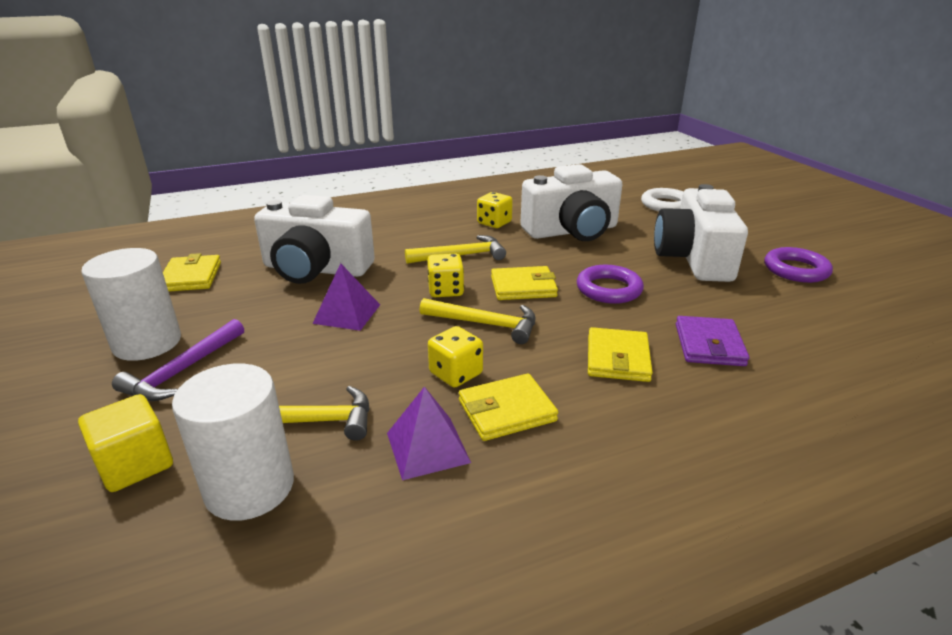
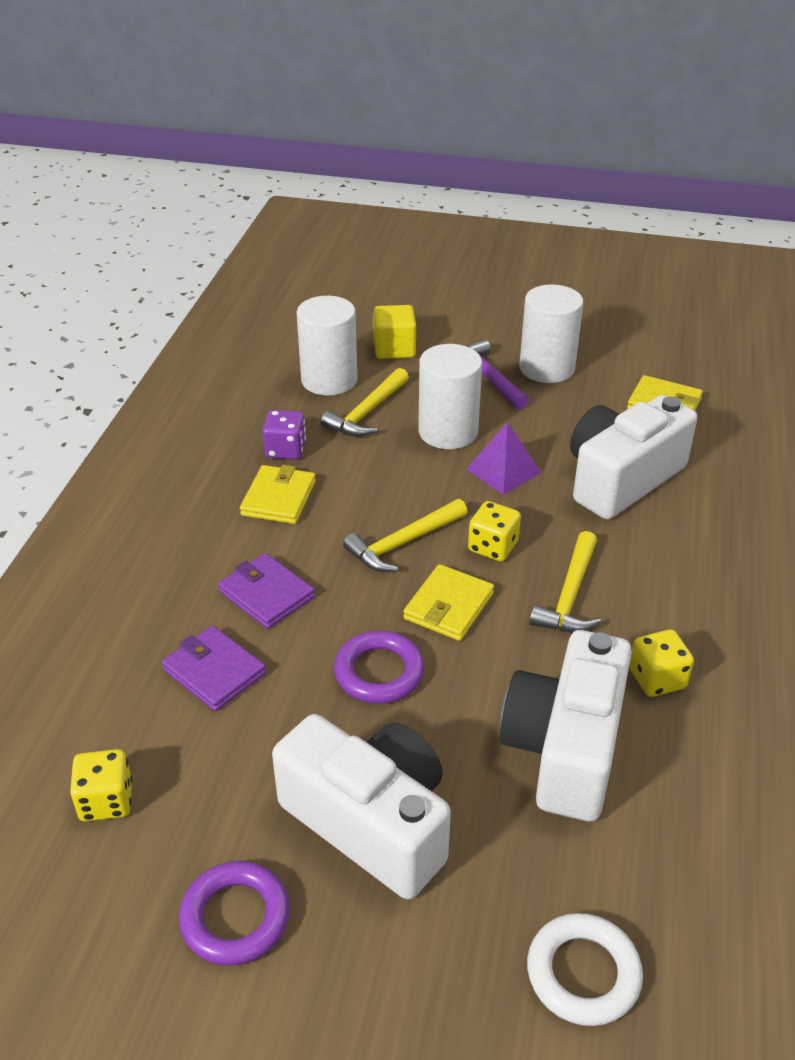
camera: 125 degrees right, 10 degrees up
(308, 358) = (448, 432): none -> white cylinder
(428, 447) = (285, 450): purple pyramid -> purple dice
(456, 374) = (348, 494): yellow dice -> yellow dice (106, 801)
(617, 358) = (266, 594): yellow wallet -> purple wallet

